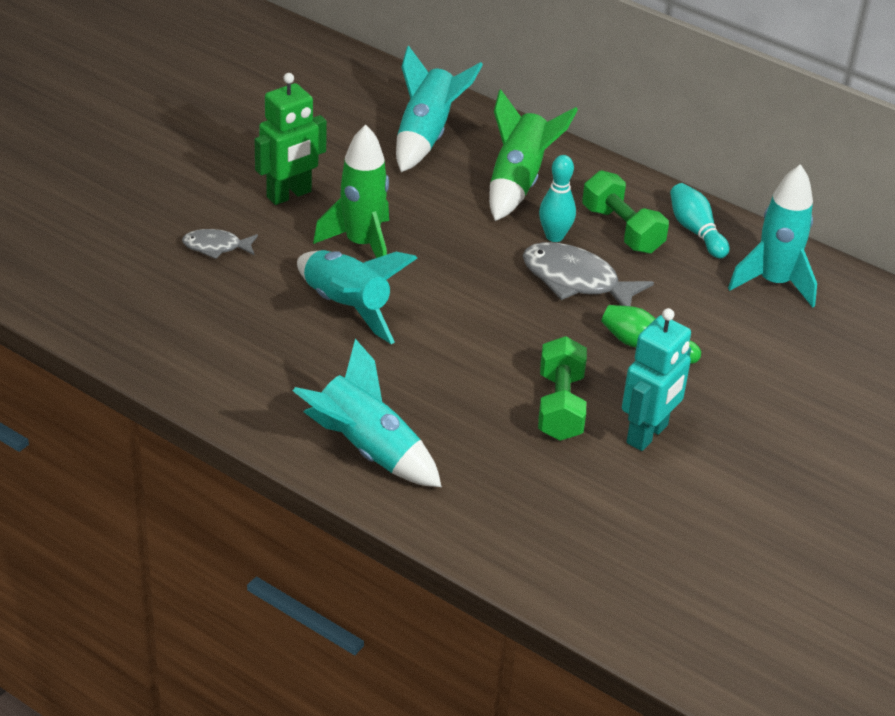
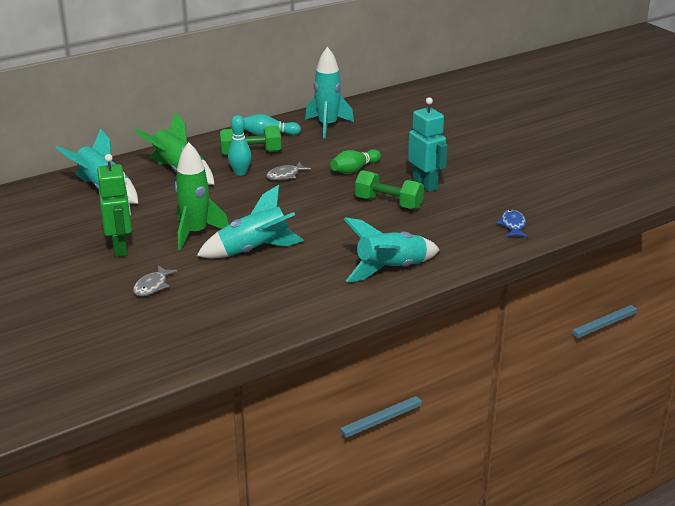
camera: 65 degrees left, 10 degrees down
(576, 281) = (285, 175): grey fish -> grey fish, size x0.57
(577, 562) = (513, 225): none -> blue fish

